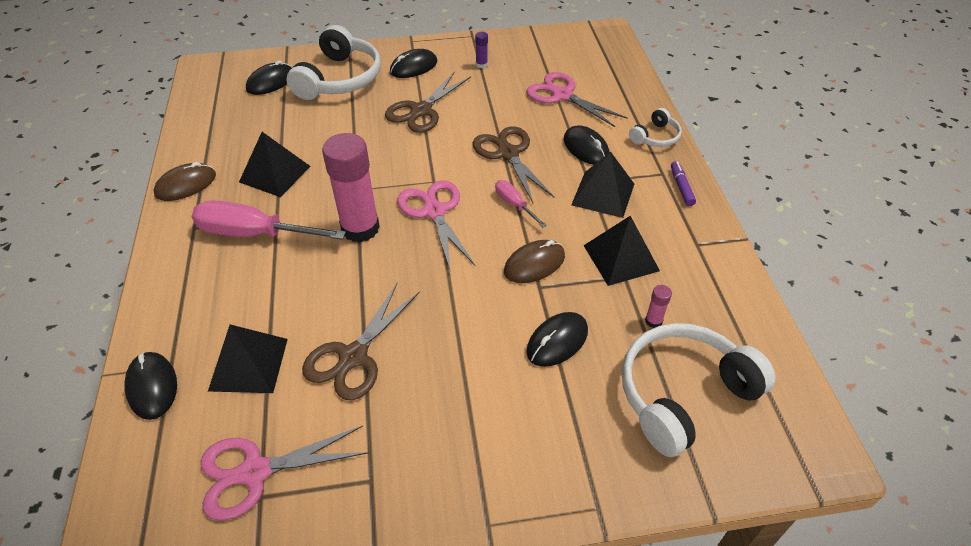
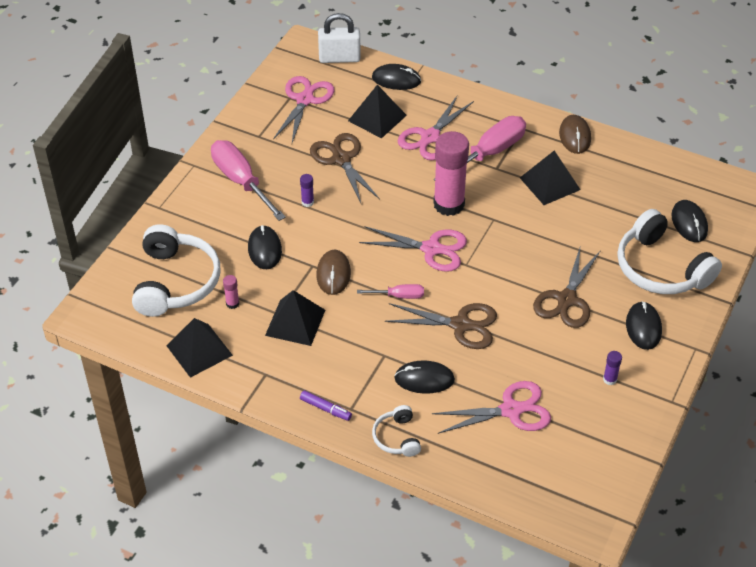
camera: 125 degrees right, 0 degrees up
(126, 488) = (339, 58): none -> white padlock
(257, 294) = (430, 137): none -> pink scissors
(421, 111) = (566, 300): brown scissors -> brown scissors turned 135 degrees counterclockwise
(452, 346) = (307, 202): none -> purple glue stick
(473, 439) = (241, 181): none -> pink screwdriver
(603, 194) = (363, 354): black pyramid -> black pyramid (199, 350)

